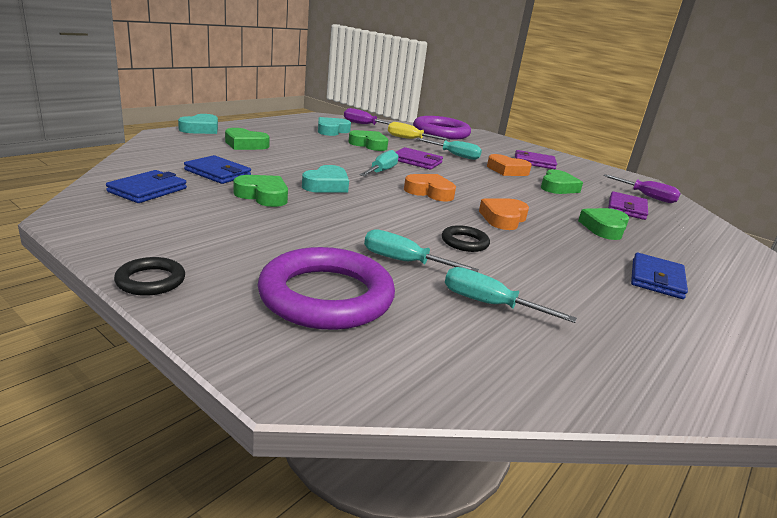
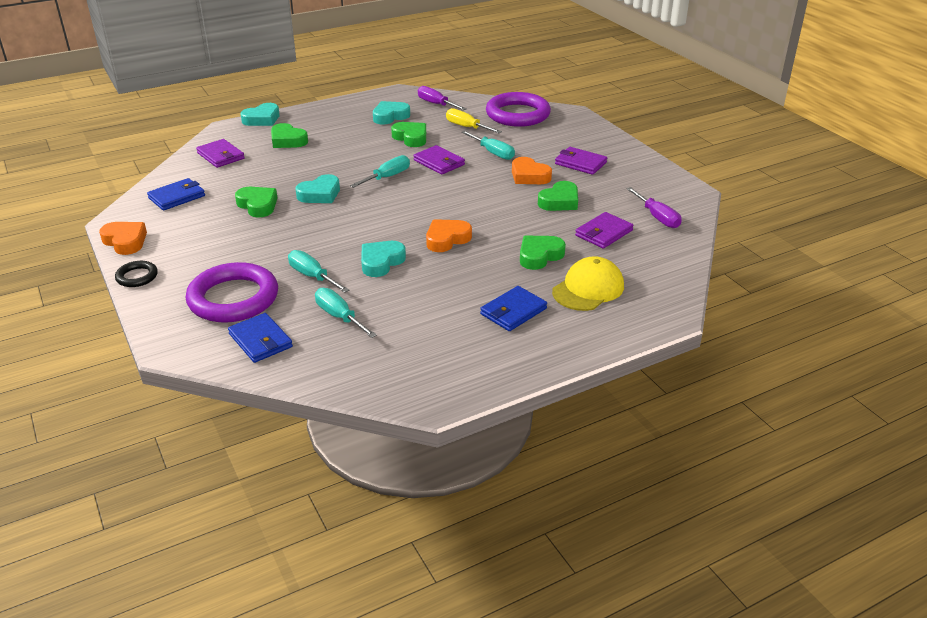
camera: 25 degrees right, 10 degrees up
(177, 155) = (220, 156): none -> purple wallet
(218, 173) = (239, 178): blue wallet -> blue wallet (260, 340)
(429, 192) = (409, 205): orange heart -> orange heart (125, 241)
(464, 242) = (381, 262): black ring -> turquoise heart
(685, 253) = (588, 289): none -> yellow cap

